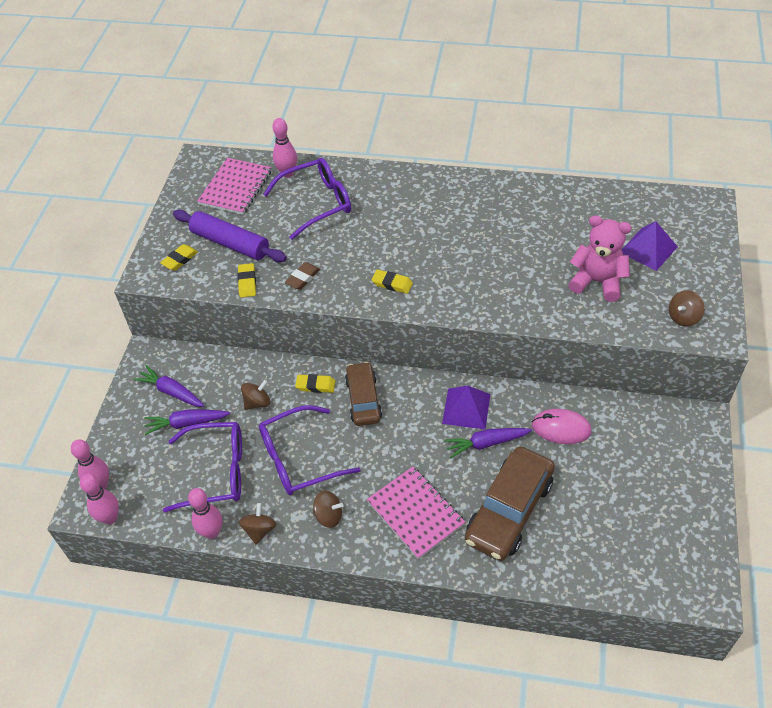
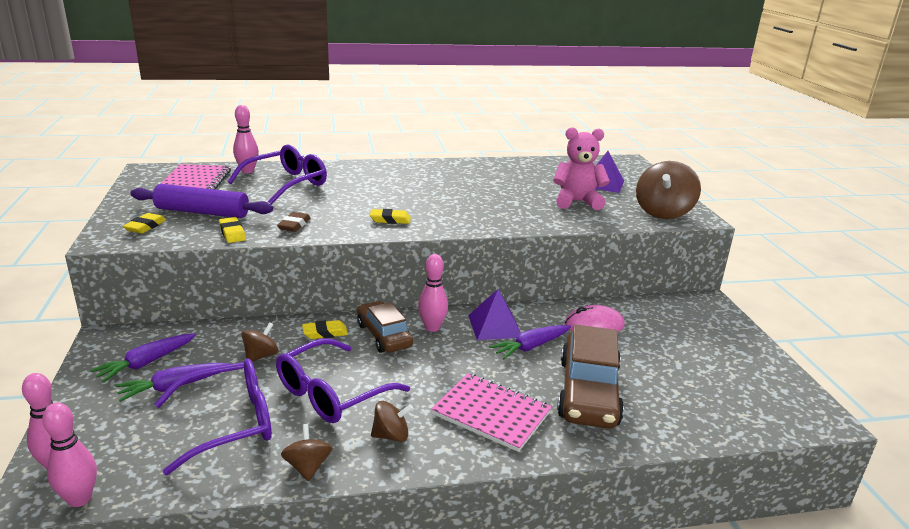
camera: 25 degrees left, 25 degrees down
(171, 392) = (146, 363): purple carrot -> purple carrot turned 60 degrees counterclockwise
(212, 532) = (241, 482): pink bowling pin -> pink bowling pin (432, 327)
(683, 317) = (663, 212): brown spinning top -> brown spinning top, size x1.86

